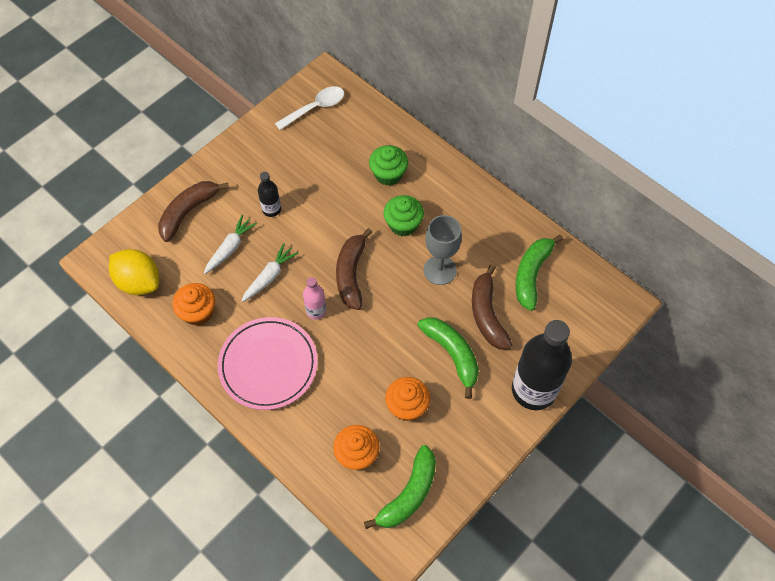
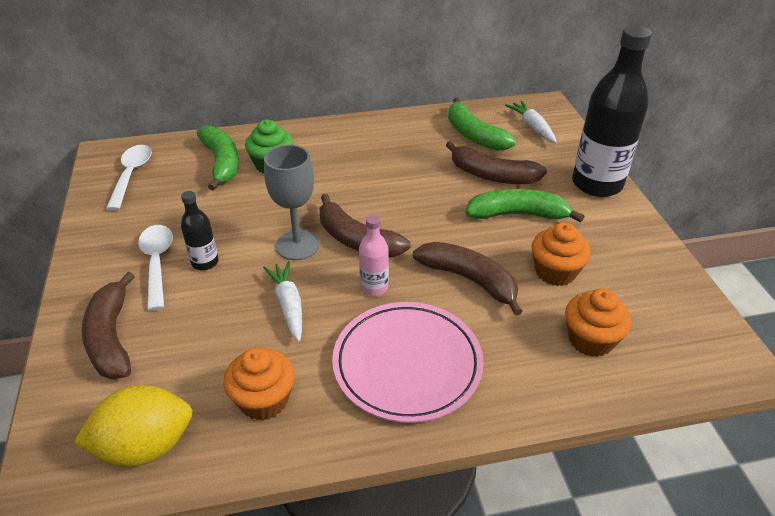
camera: 55 degrees left, 20 degrees down
(230, 248) = (210, 322): white carrot -> white carrot (532, 127)
(253, 186) = (157, 263): none -> white spoon
(361, 359) = (469, 280): none -> brown banana
(403, 224) = (339, 180): green cupcake -> none
(409, 494) = (668, 320): green banana -> green banana (221, 163)
(440, 270) = (415, 181): grey goblet -> grey goblet (297, 245)

